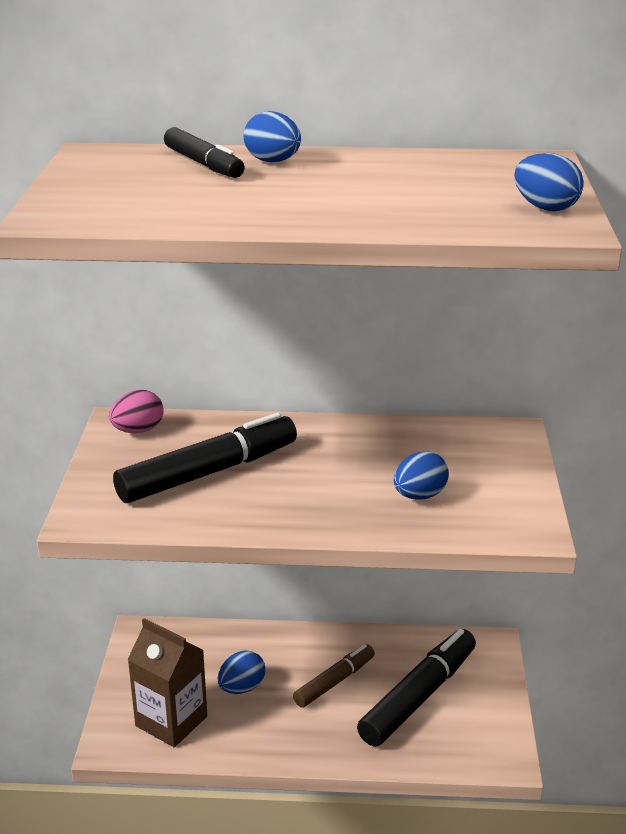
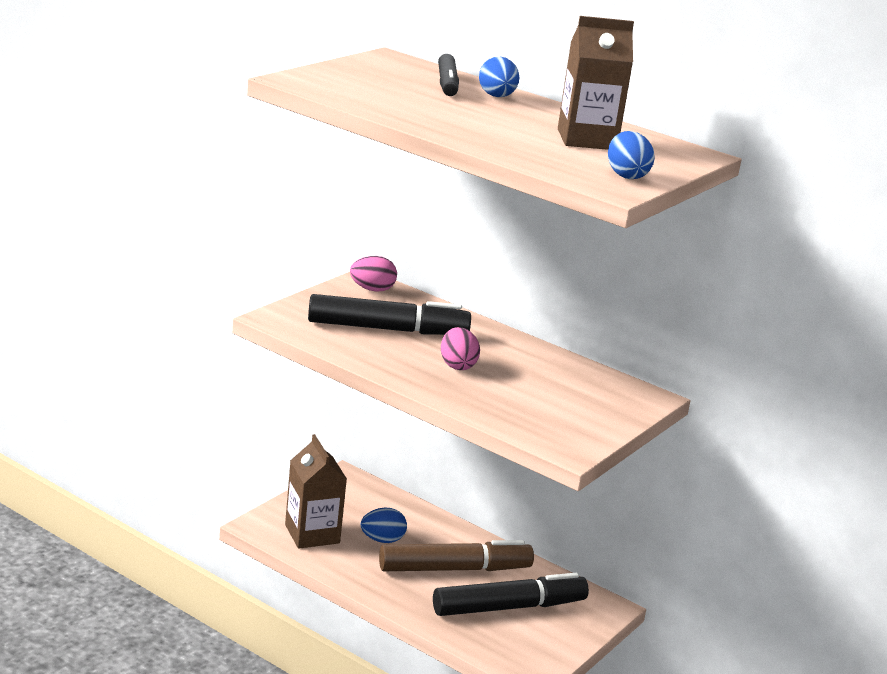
camera: 30 degrees right, 5 degrees down
(322, 483) = (457, 365): none -> pink egg
(334, 682) = (454, 569): brown marker -> brown marker, size x1.68
(419, 496) = (517, 399): blue egg -> none
(436, 180) = (586, 139): none -> brown carton

